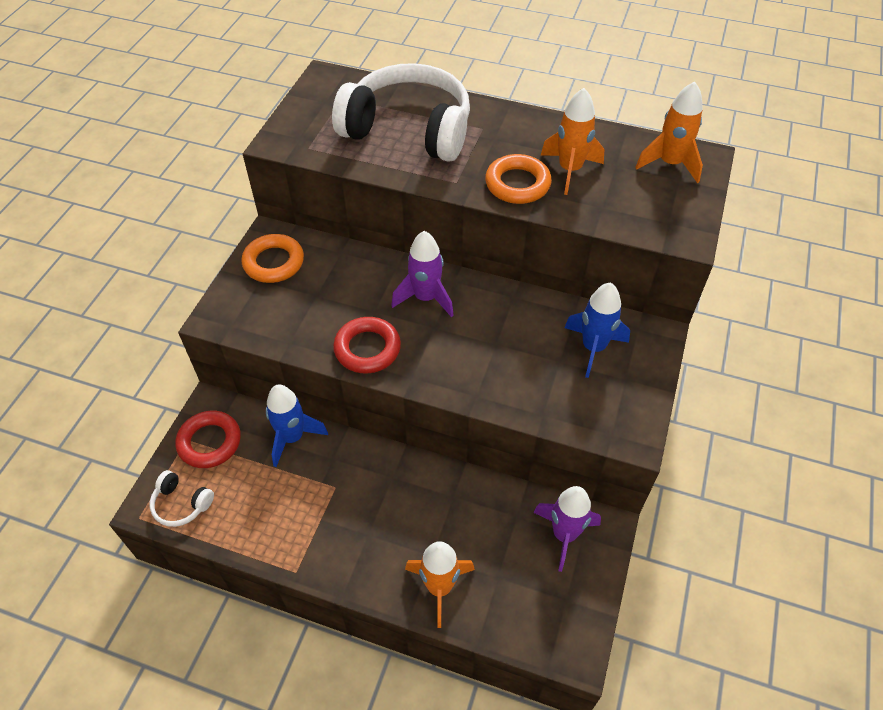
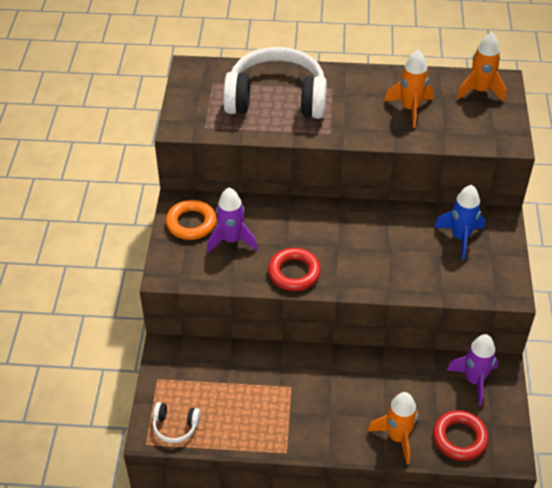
camera: 15 degrees left, 5 degrees down
(209, 442) = (177, 377): red ring -> red ring (459, 438)
(292, 437) = (242, 358): blue rocket -> none
(425, 298) = (322, 226): purple rocket -> purple rocket (231, 240)
(517, 184) = (376, 126): orange ring -> none

